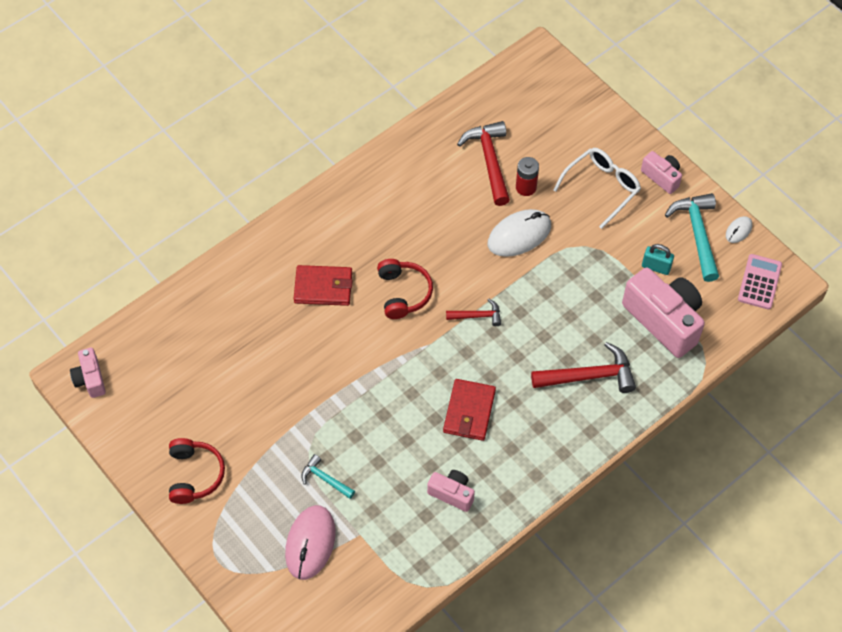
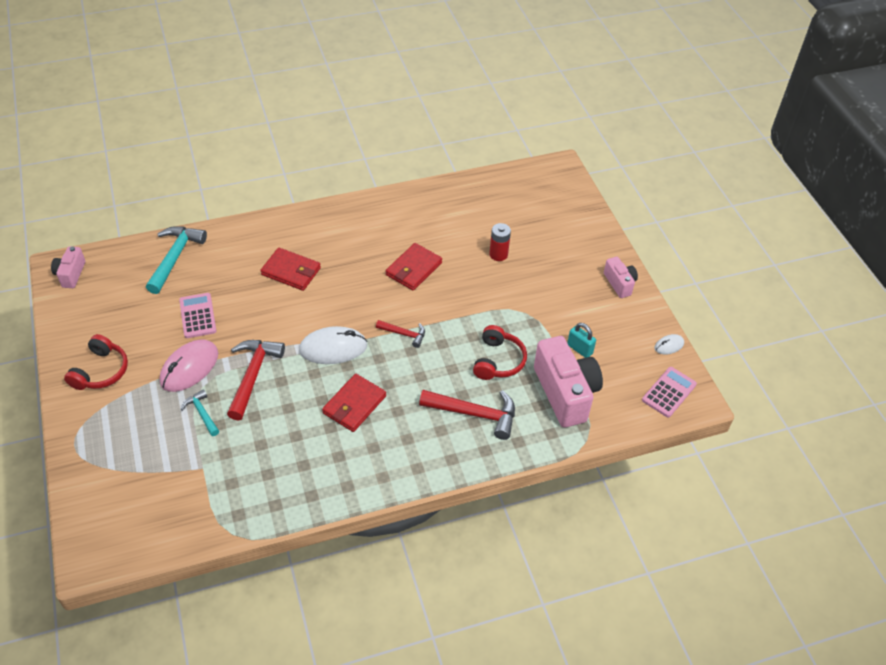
camera: 20 degrees right, 10 degrees down
(256, 375) = (197, 316): none -> pink calculator
(310, 543) = (157, 459): pink mouse -> pink mouse (189, 368)
(403, 293) = (352, 297): red headphones -> red headphones (498, 361)
(448, 237) = (413, 269): none -> red wallet
(452, 493) = (301, 465): pink camera -> none
(489, 161) = (479, 226): red hammer -> red hammer (253, 375)
(519, 235) = (473, 286): white mouse -> white mouse (333, 348)
(602, 187) = (563, 275): white glasses -> none
(697, 234) = (630, 336): turquoise hammer -> turquoise hammer (175, 257)

